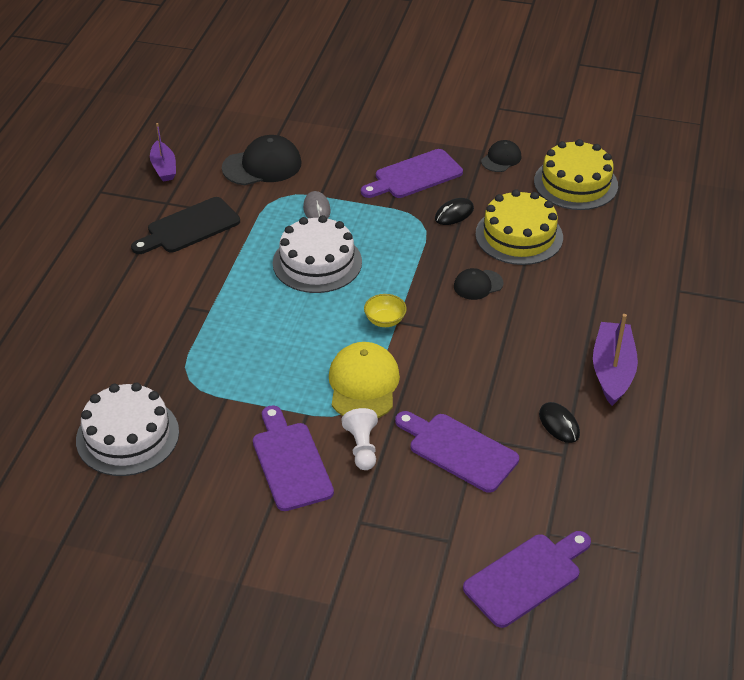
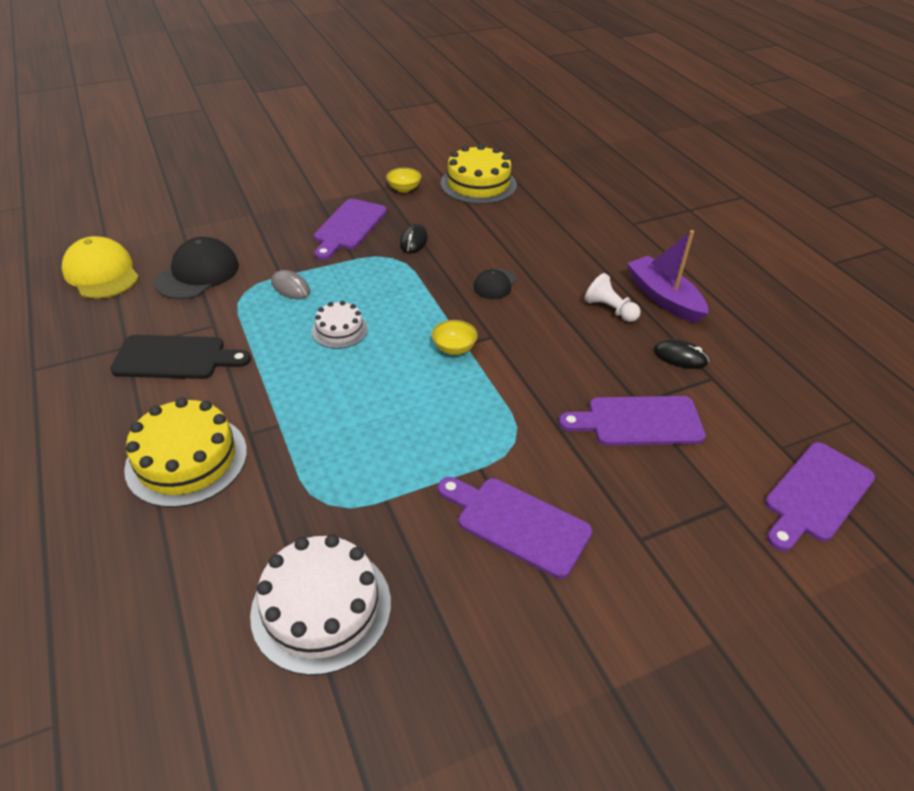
camera: 40 degrees left, 0 degrees up
(164, 168) = (91, 317): purple boat -> none
(189, 227) = (175, 358): black cutting board -> black cutting board turned 105 degrees counterclockwise
(317, 262) = (339, 330): white cake -> white cake, size x0.57
(362, 447) = (562, 468): white pawn -> white pawn (610, 309)
(363, 384) = (499, 412): yellow cap -> yellow cap (101, 273)
(501, 159) = (404, 189): black cap -> yellow bowl
(519, 235) = (482, 235): yellow cake -> yellow cake (187, 459)
(527, 577) = (815, 495): purple cutting board -> purple cutting board turned 150 degrees counterclockwise

